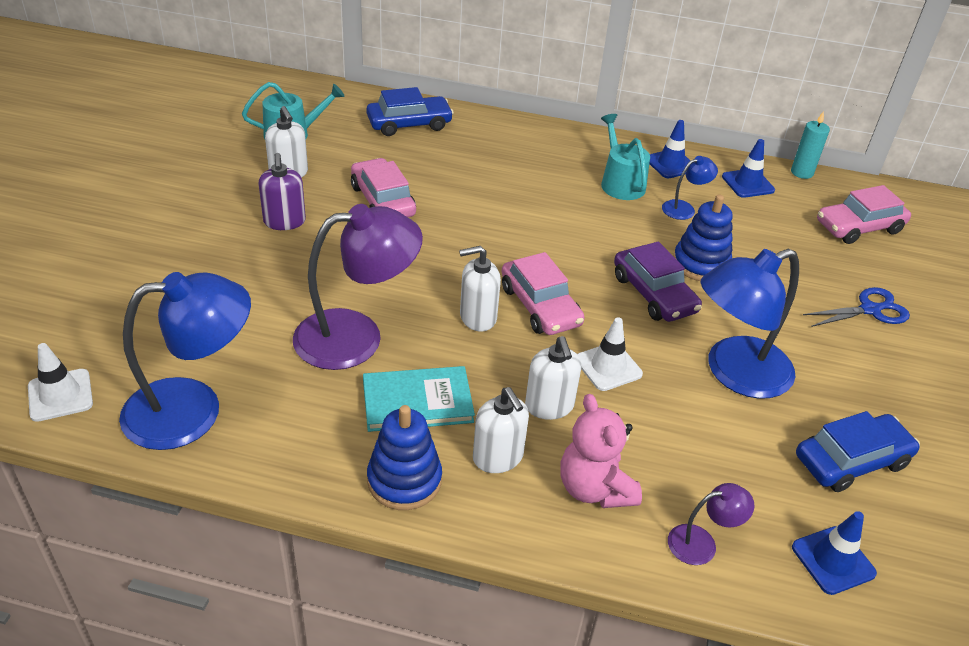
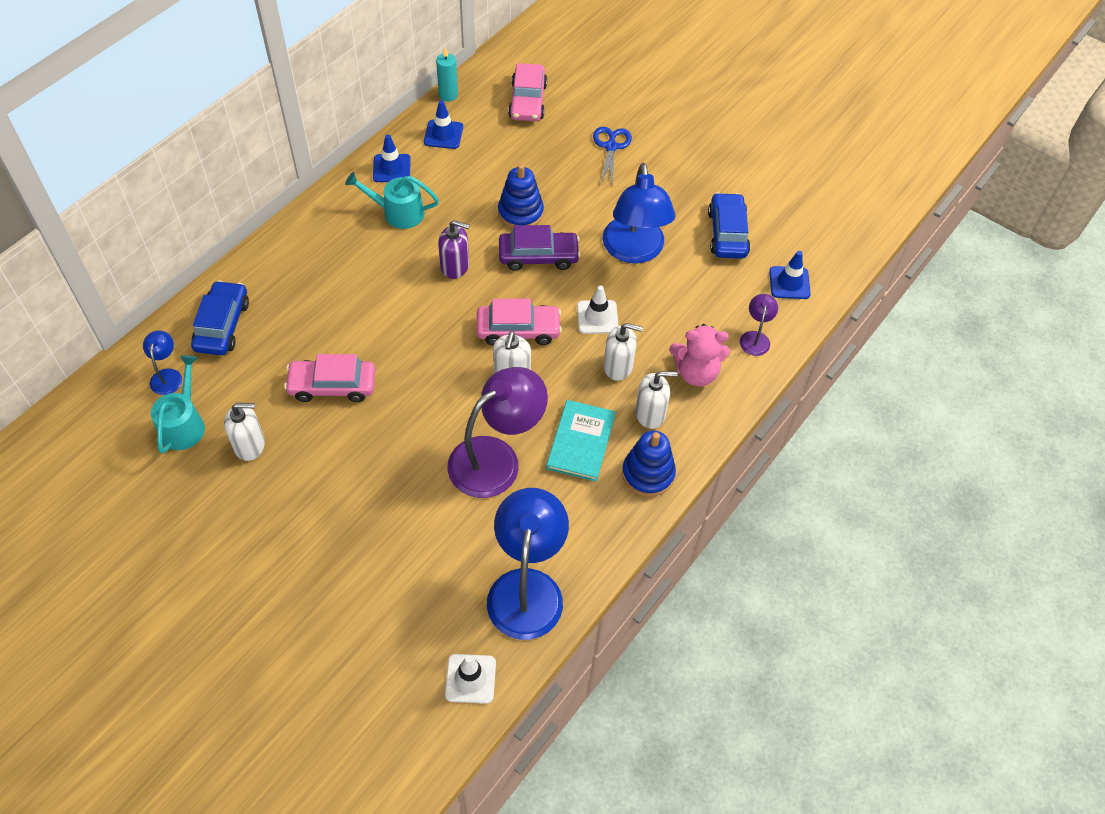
camera: 65 degrees left, 15 degrees up
(284, 221) = (323, 468): purple soap dispenser -> purple soap dispenser (455, 266)
(356, 336) = (496, 458): purple lamp -> purple lamp turned 45 degrees clockwise
(684, 208) = (452, 189): blue lamp -> blue lamp (167, 376)

